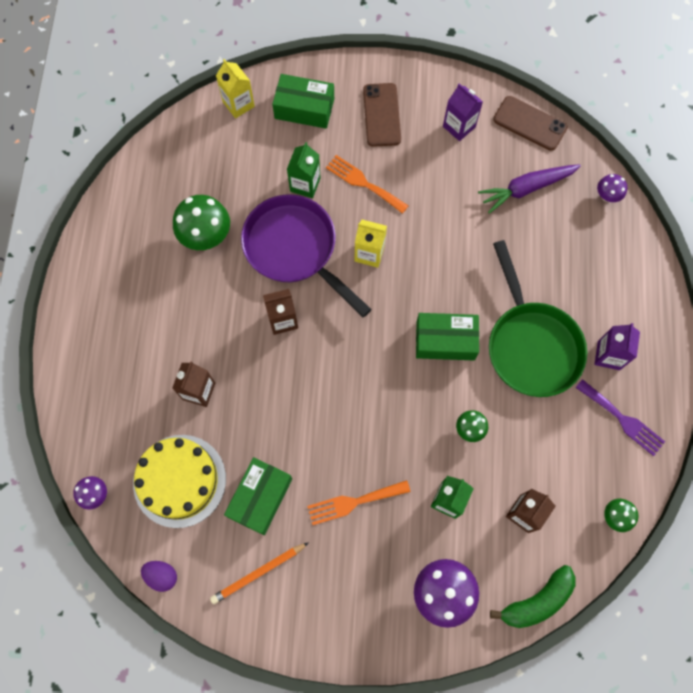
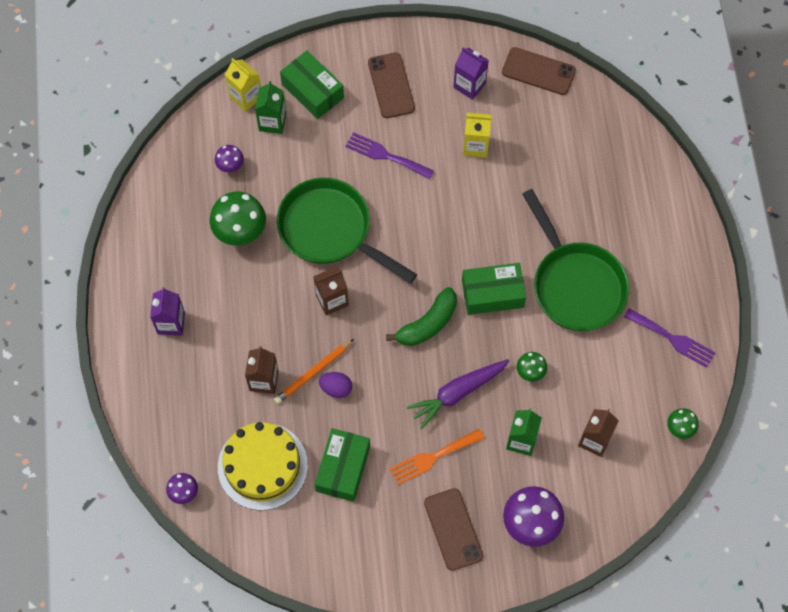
camera: 10 degrees left, 5 degrees down
(162, 575) = (264, 555): purple egg -> purple egg (336, 388)
(258, 573) = (355, 537): orange pencil -> orange pencil (313, 373)
(294, 249) = (330, 230): purple pan -> green pan
(304, 108) = (312, 91): green box -> green box turned 45 degrees clockwise
(305, 184) = (328, 166): green carton -> green carton (272, 122)
(360, 583) = (453, 529): none -> brown phone
(363, 183) = (385, 155): orange fork -> purple fork
(369, 253) = (404, 223): yellow carton -> yellow carton (475, 146)
(526, 189) = (546, 136): purple carrot -> purple carrot (457, 393)
(536, 601) = (619, 516): green banana -> green banana (427, 324)
(607, 196) = (625, 130): purple mushroom -> purple mushroom (230, 166)
(608, 355) = (650, 282): purple carton -> purple carton (171, 323)

